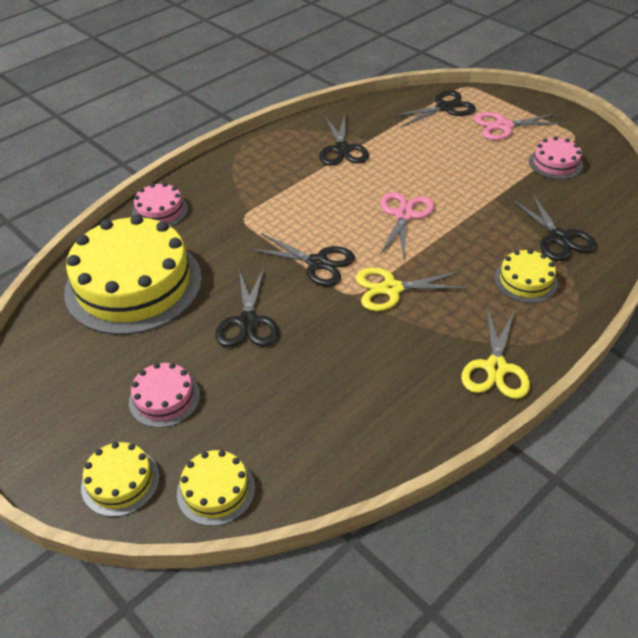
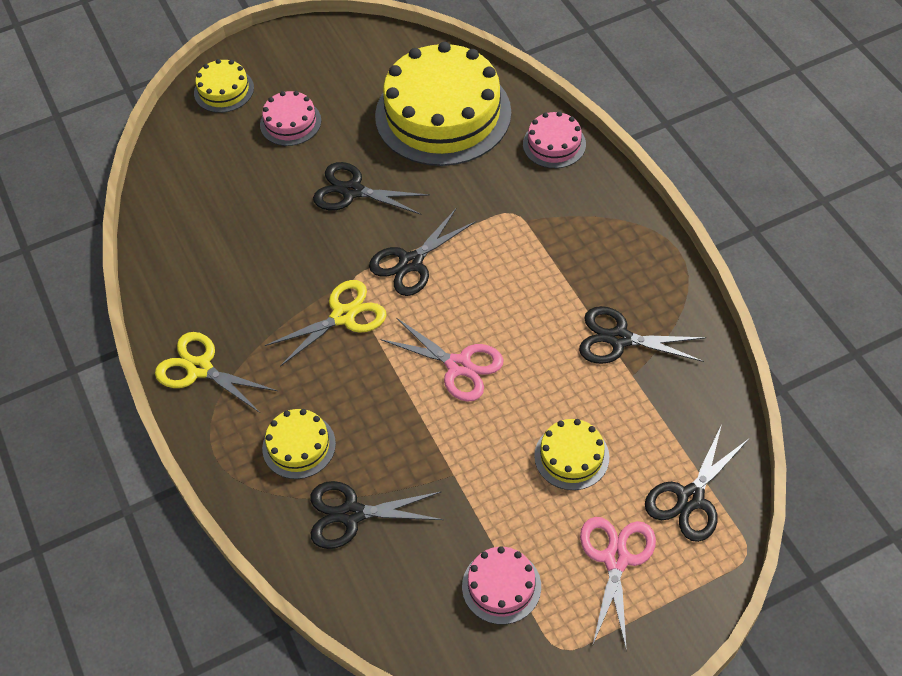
camera: 110 degrees right, 10 degrees up
(216, 490) = (185, 143): yellow cake -> yellow cake (571, 456)
(391, 289) = (344, 316): yellow scissors -> yellow scissors turned 45 degrees clockwise
(445, 108) = (690, 498): black scissors -> black scissors turned 45 degrees clockwise

